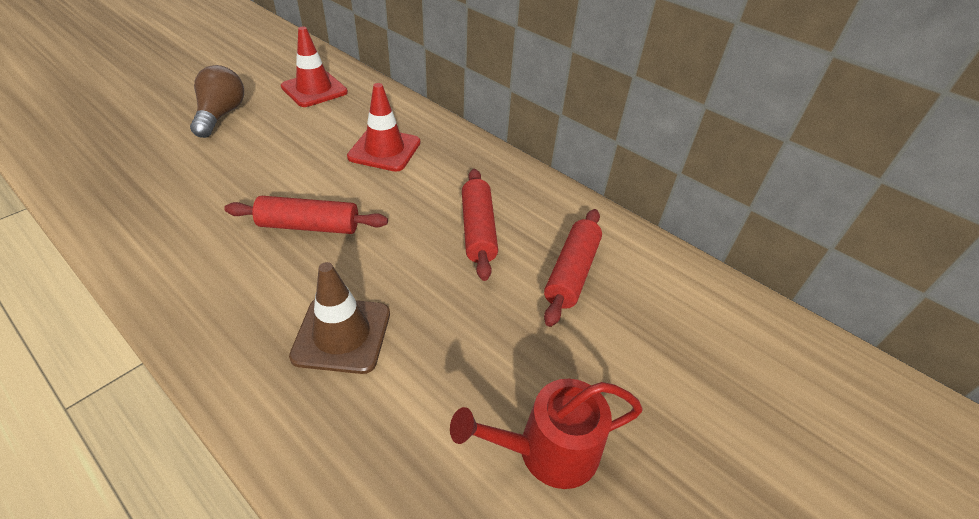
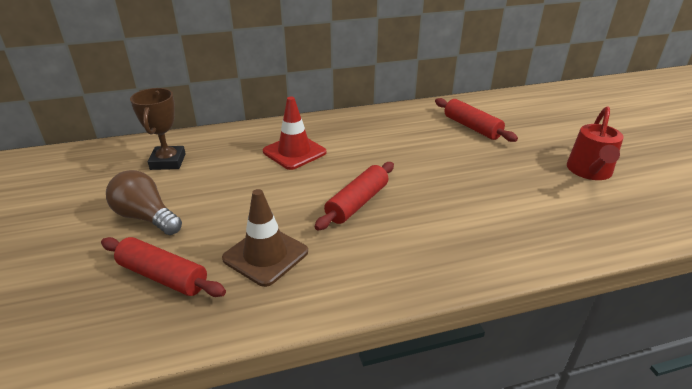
camera: 55 degrees left, 10 degrees down
(314, 89) = (168, 162): red traffic cone -> brown trophy
(342, 334) = (477, 213): brown traffic cone -> brown traffic cone (265, 255)
(478, 230) = (414, 143): red rolling pin -> red rolling pin (163, 276)

